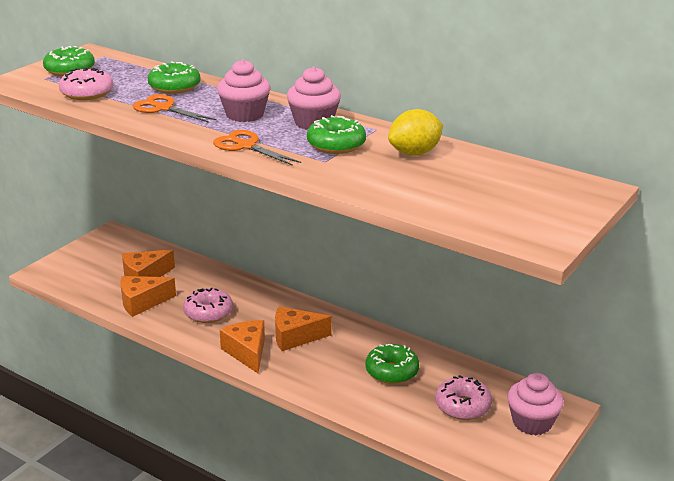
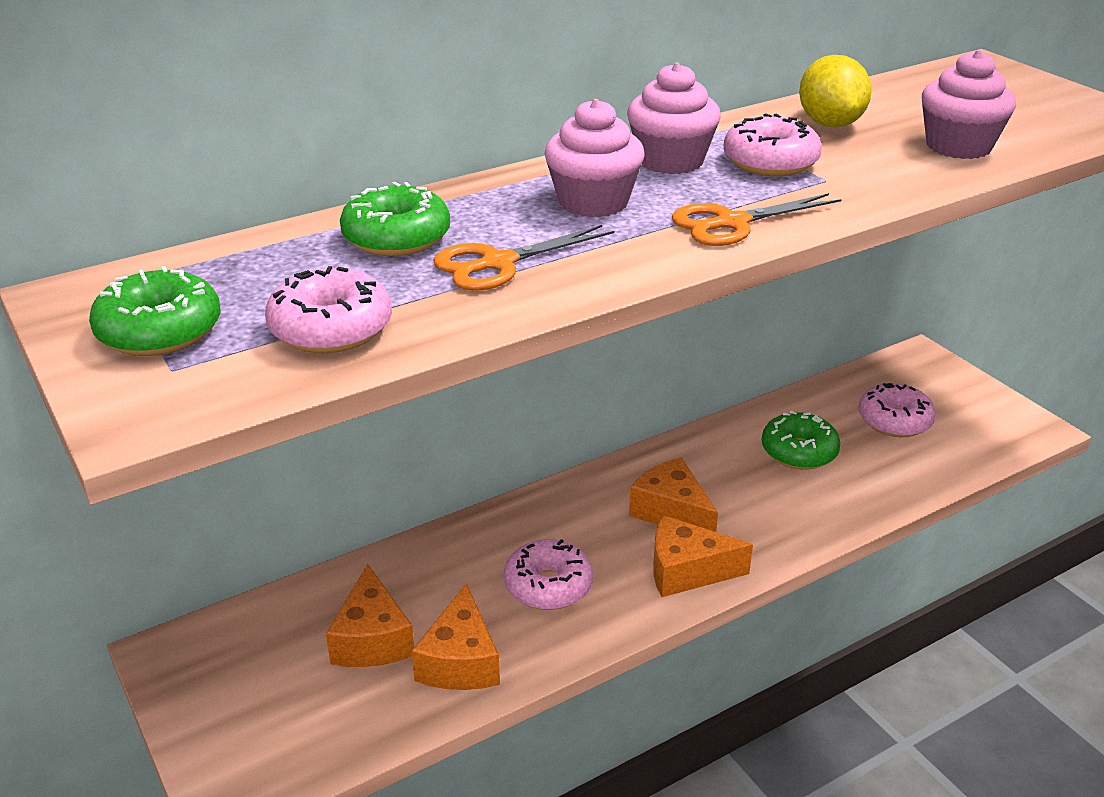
camera: 65 degrees left, 5 degrees up
(295, 337) = (672, 512): orange cheese -> orange cheese turned 120 degrees clockwise
(336, 145) = (770, 162): green donut -> pink donut
(532, 422) = (942, 385): pink cupcake -> pink cupcake (958, 146)

